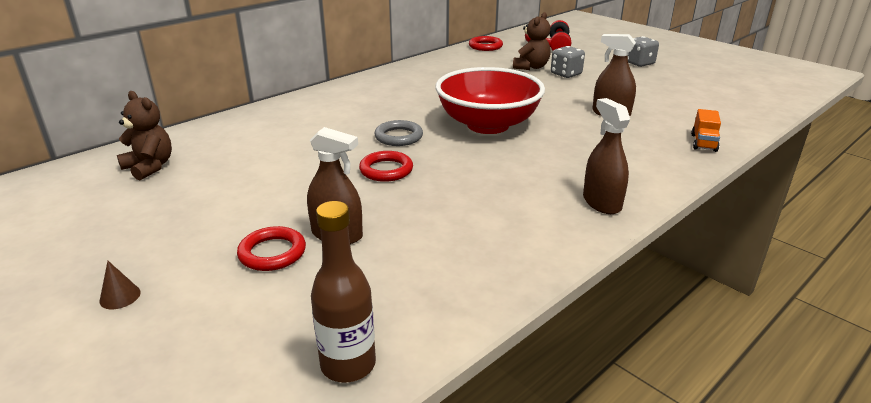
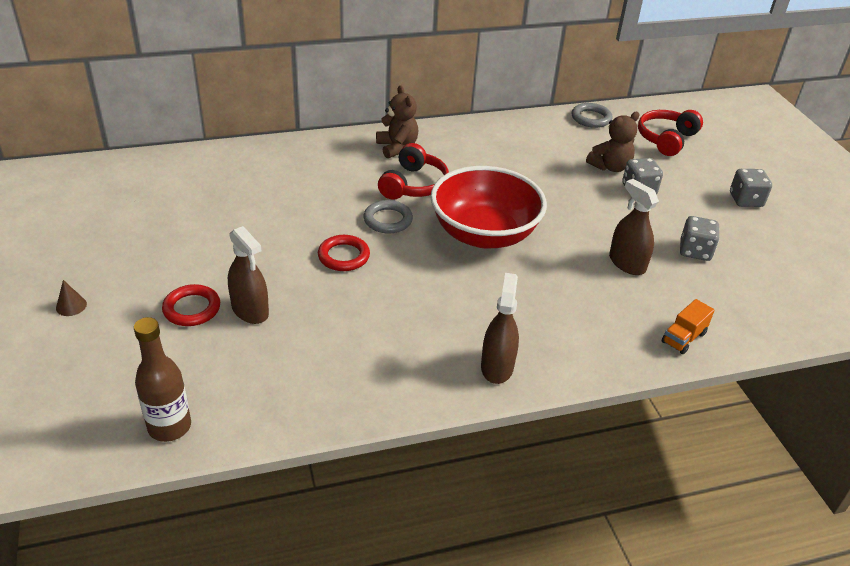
camera: 25 degrees right, 10 degrees up
(150, 167) = (165, 184): brown teddy bear -> brown teddy bear (397, 147)
(395, 111) = (413, 185): none -> red headphones
(485, 46) = (591, 118): red ring -> grey ring
(645, 95) = (695, 251): none -> grey dice

